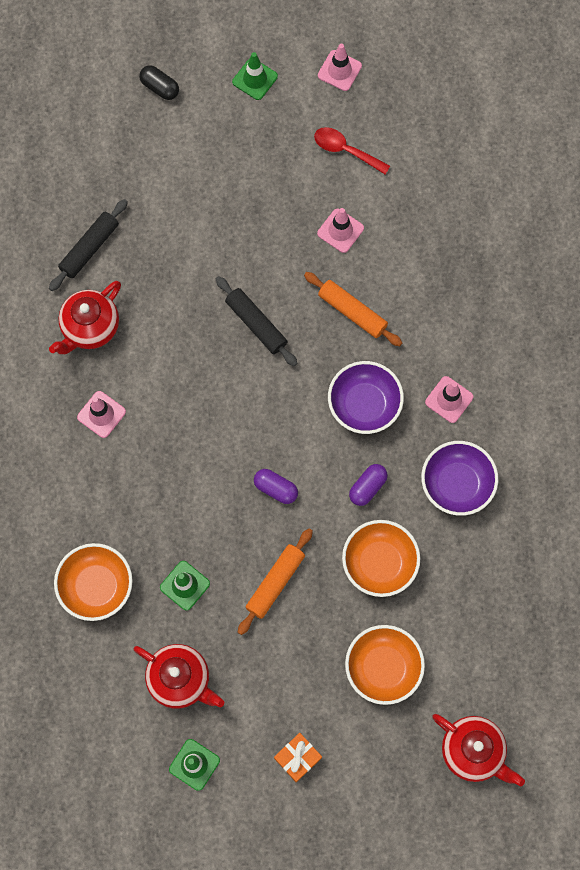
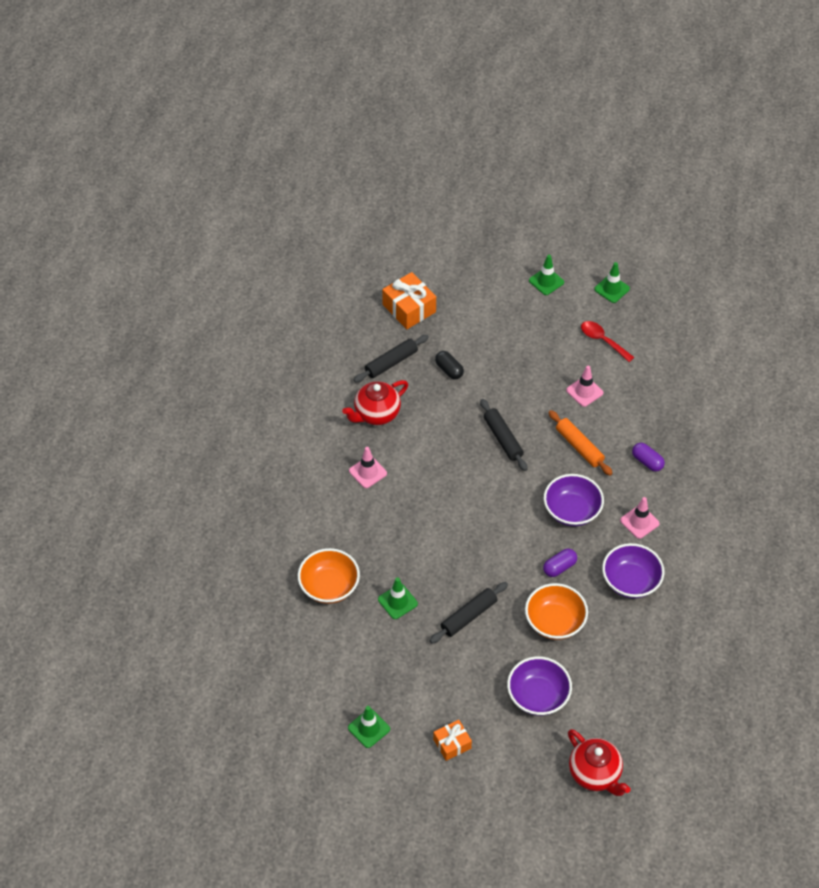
camera: 15 degrees right, 20 degrees down
(91, 162) = (409, 308): none -> orange gift
(160, 87) = (474, 272): black capsule -> black capsule (449, 370)
(180, 679) = (375, 666): red teapot -> none
(275, 583) = (468, 616): orange rolling pin -> black rolling pin
(276, 489) = (487, 552): purple capsule -> purple capsule (647, 462)
(339, 70) = (612, 289): pink traffic cone -> green traffic cone
(383, 668) = (538, 696): orange bowl -> purple bowl

